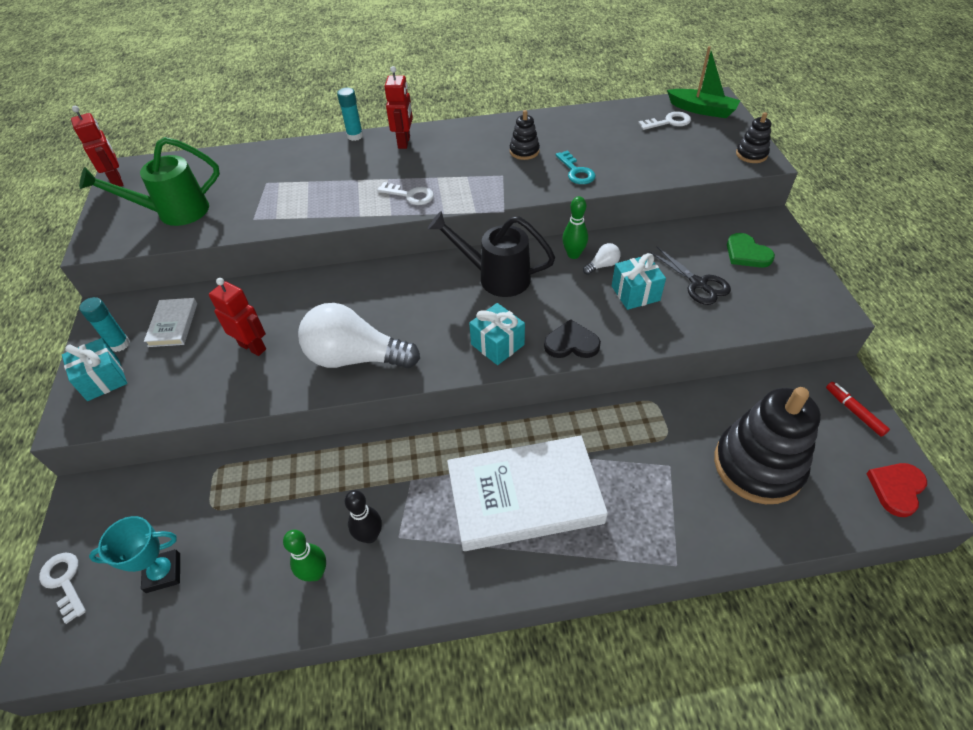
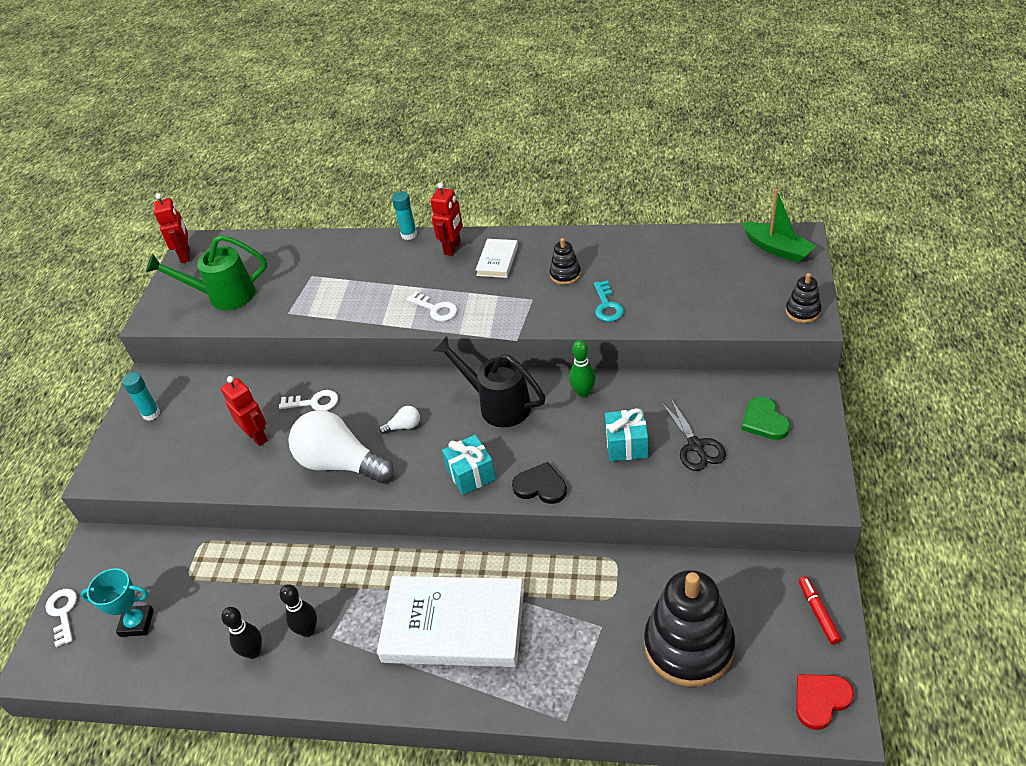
camera: 20 degrees right, 5 degrees down
(103, 379) = (130, 444): turquoise gift -> none
(173, 324) = (199, 403): white book -> white book (497, 260)
(315, 573) = (253, 652): green bowling pin -> black bowling pin
(602, 265) = (607, 409): white light bulb -> white light bulb (404, 426)
(668, 122) = (732, 259): white key -> white key (314, 402)

